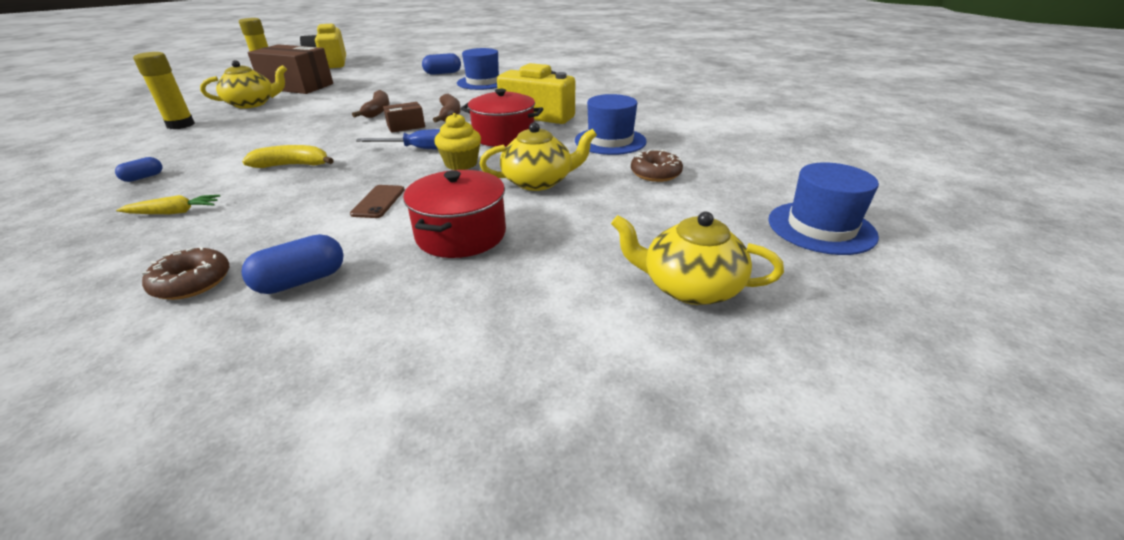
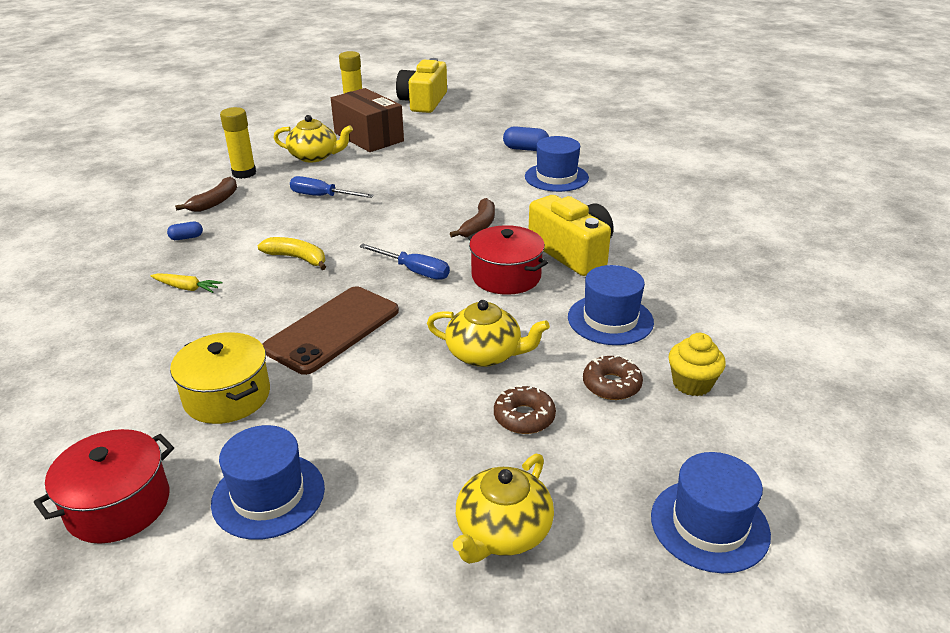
camera: 30 degrees right, 0 degrees up
(192, 282) = (162, 368): brown donut -> brown donut (524, 417)
(283, 124) = (322, 196): none -> blue screwdriver
(301, 281) = (227, 396): blue capsule -> yellow pot
(377, 111) = (416, 199): brown banana -> brown banana (215, 202)
(378, 202) = (333, 330): brown phone -> brown phone, size x2.21
(406, 126) = (425, 232): brown box -> none
(431, 346) = (268, 495): none -> blue hat
(461, 164) = (434, 304): yellow cupcake -> yellow cupcake (692, 384)
(461, 234) = (368, 394): red pot -> red pot (118, 505)
(689, 287) = (502, 532): yellow teapot -> yellow teapot turned 105 degrees counterclockwise

